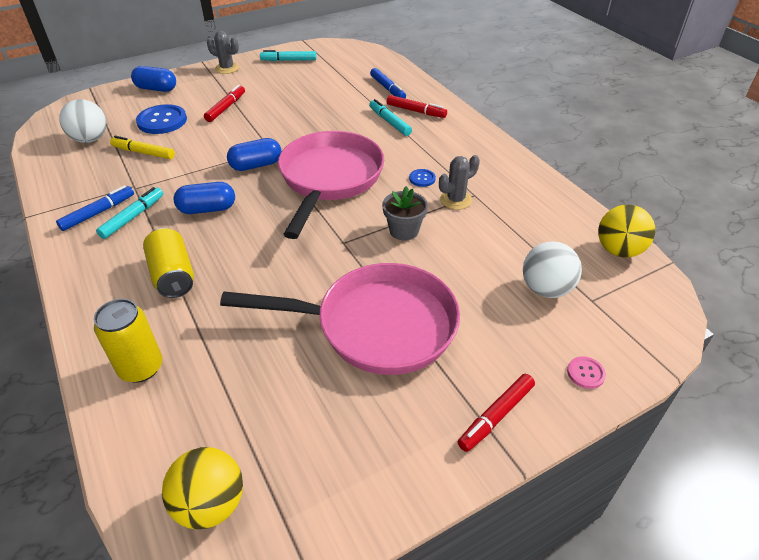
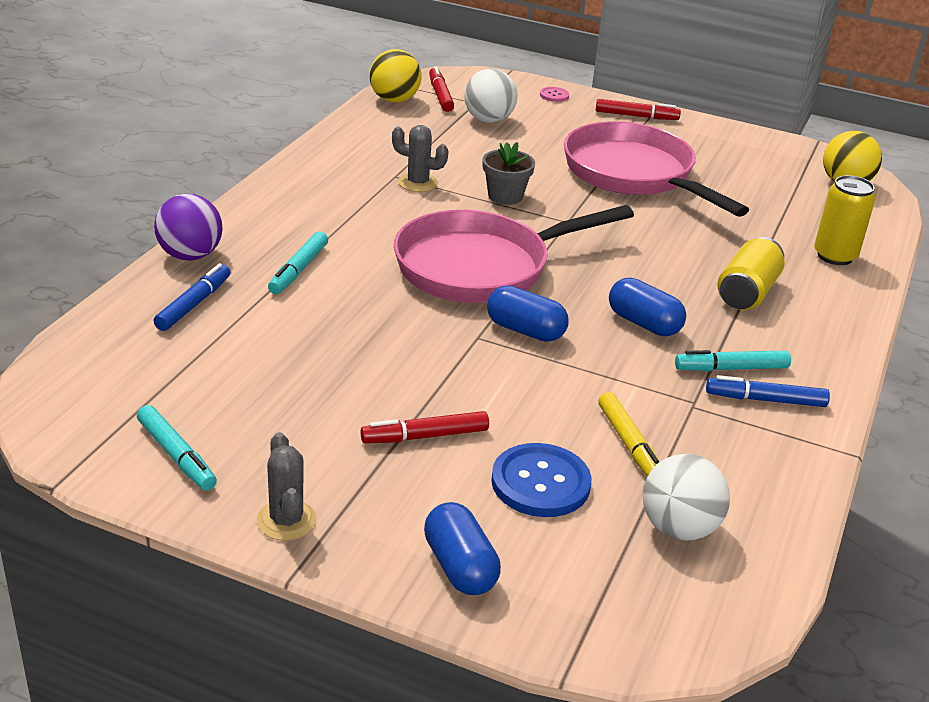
camera: 130 degrees left, 10 degrees down
(415, 111) = (244, 259): red marker -> red marker (440, 95)
(422, 178) = (404, 211): blue button -> none
(434, 99) = (190, 255): none -> purple ball

